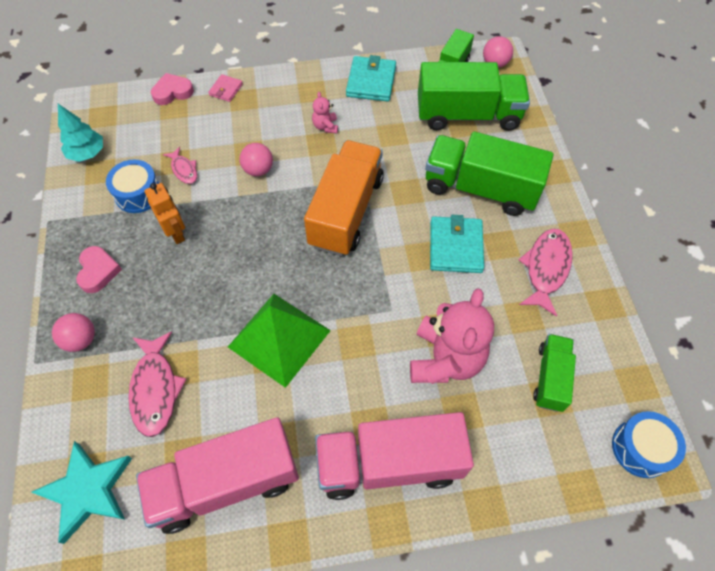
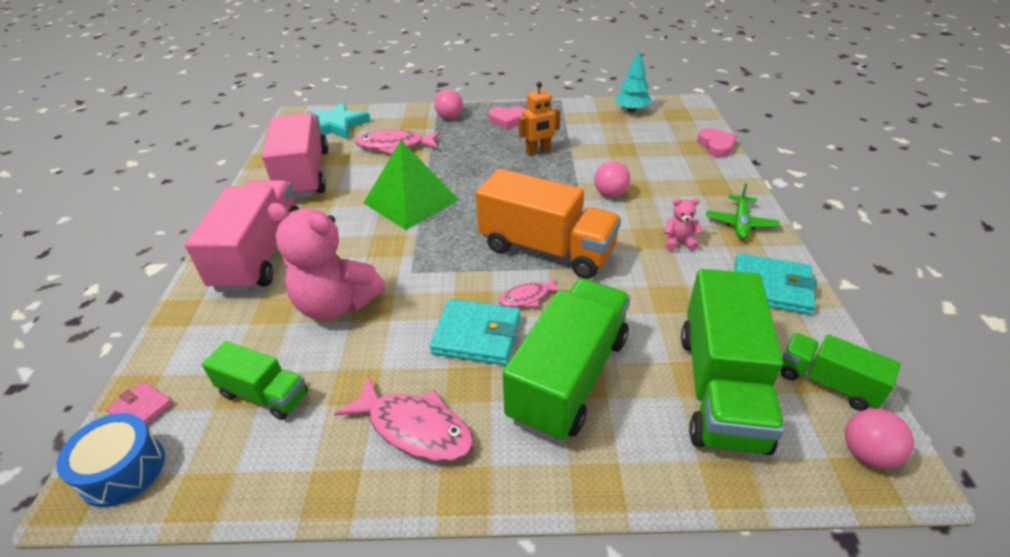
camera: 100 degrees right, 20 degrees down
(138, 194) = (584, 133): blue drum -> none
(184, 170) = (611, 154): pink fish -> pink fish (527, 297)
(226, 90) = (727, 176): pink wallet -> pink wallet (141, 408)
(297, 89) = (740, 223): none -> green plane

